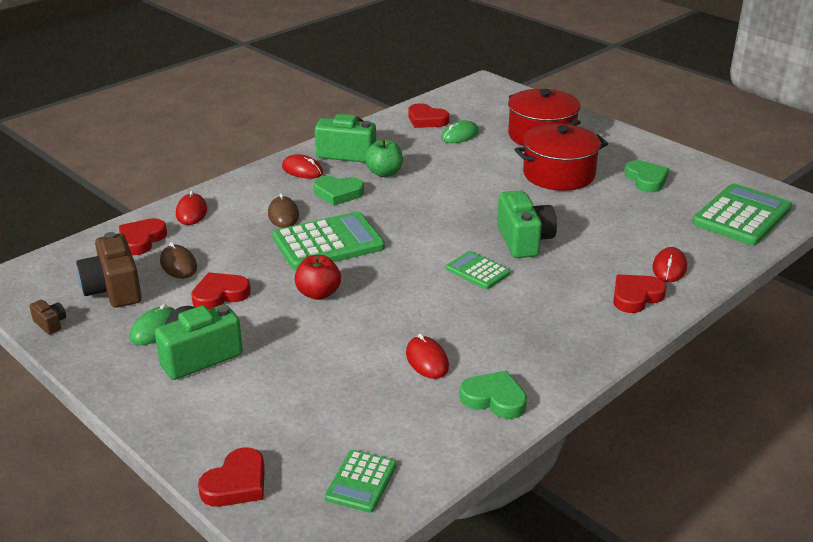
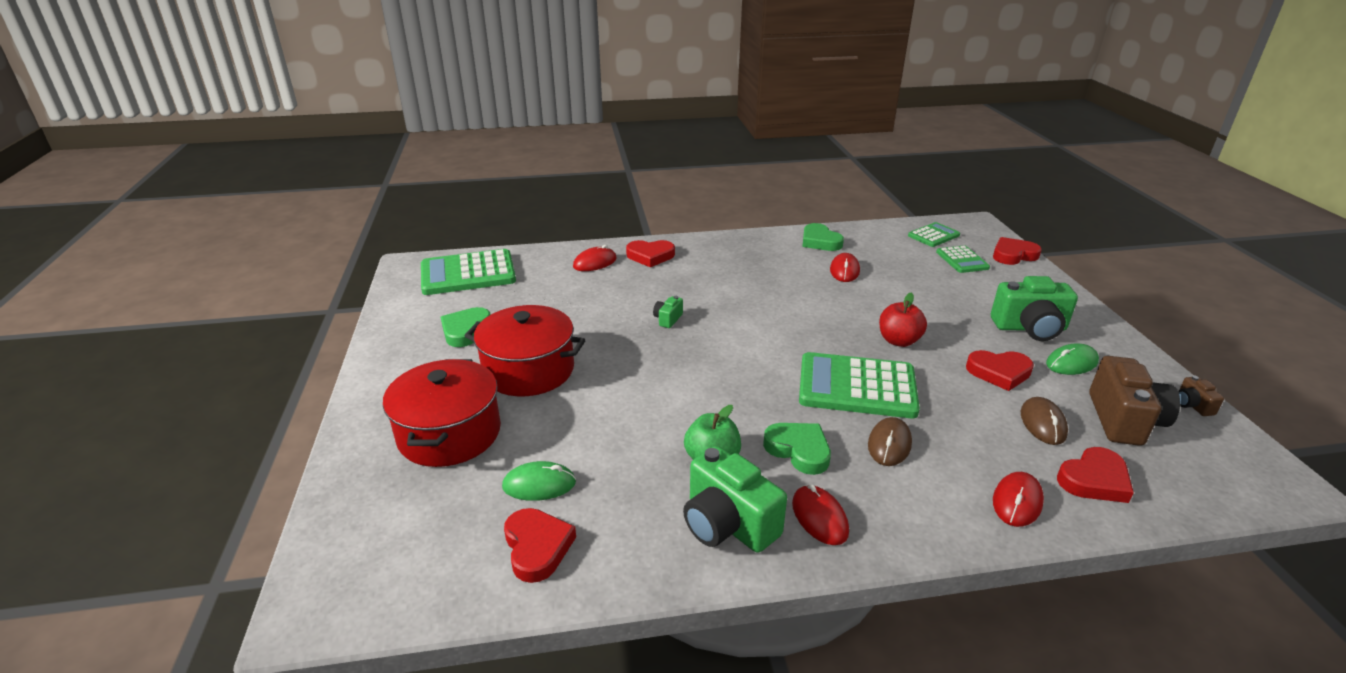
camera: 145 degrees left, 0 degrees up
(477, 271) = (740, 310): green calculator -> green calculator (962, 260)
(524, 240) = (668, 319): green camera -> green camera, size x0.46

